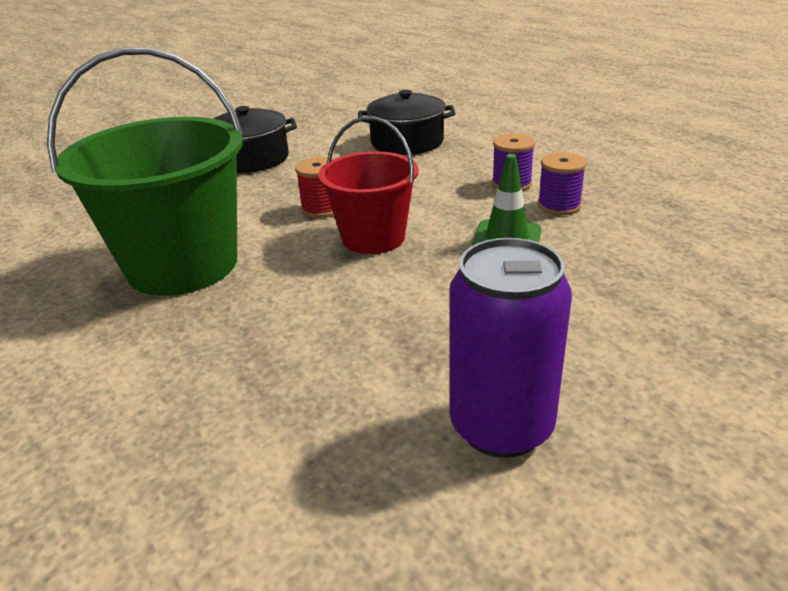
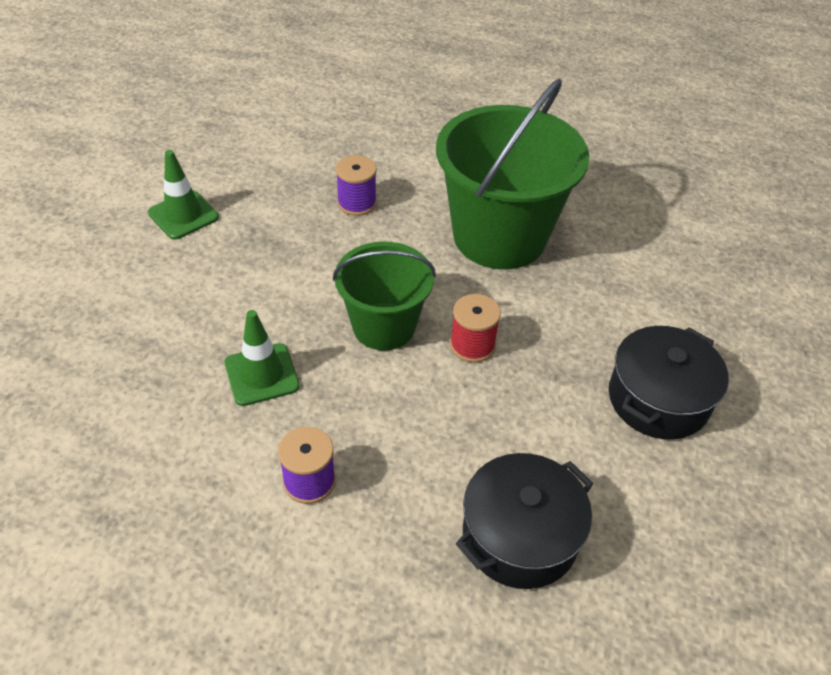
camera: 140 degrees right, 15 degrees up
(373, 238) = (384, 326): red bucket -> green bucket
(501, 426) = (183, 215): purple can -> green traffic cone
(559, 206) = (234, 456): purple spool -> purple spool (357, 203)

